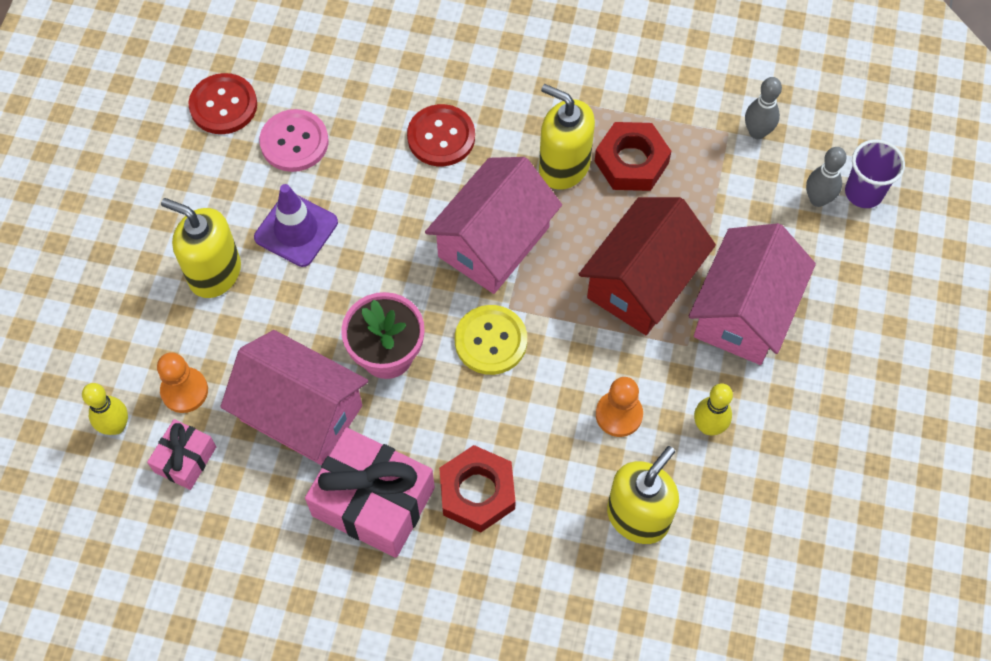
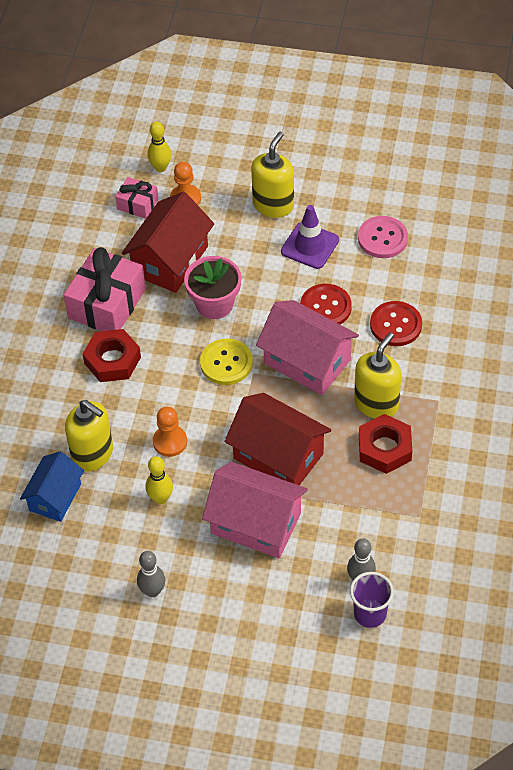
camera: 90 degrees right, 10 degrees down
(223, 105) = (409, 195): red button -> red button (325, 307)
(301, 413) = (170, 260): pink house -> red house
(709, 566) = (55, 497): none -> blue house
(757, 132) = (421, 537): grey bowling pin -> grey bowling pin (152, 591)

